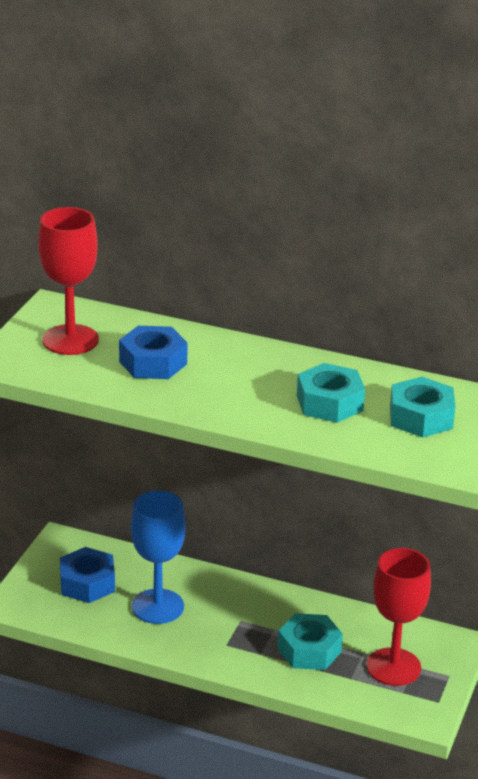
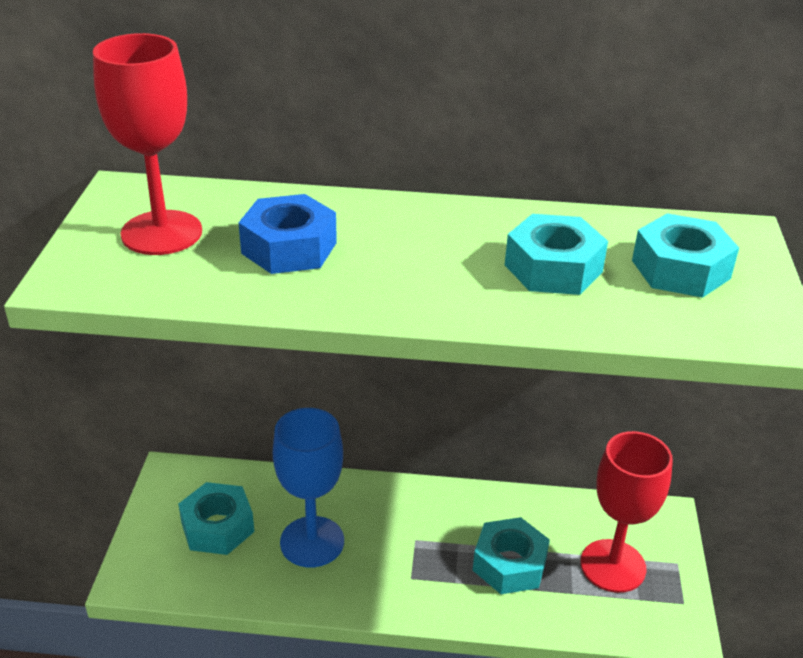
camera: 15 degrees left, 5 degrees up
(87, 583) = (217, 527): blue nut -> turquoise nut

